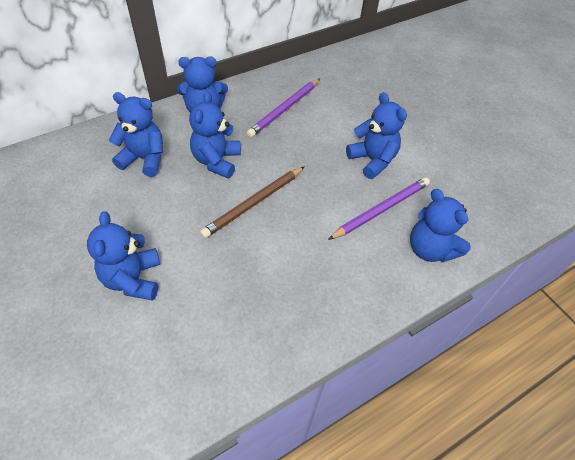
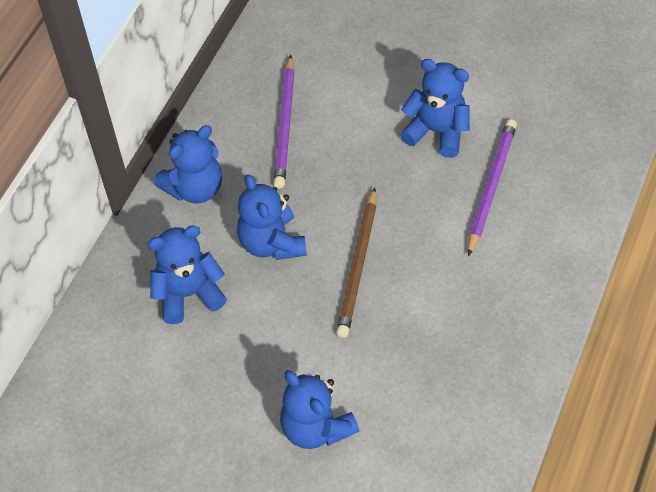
camera: 30 degrees left, 5 degrees up
(430, 249) = (569, 200): blue teddy bear -> none

